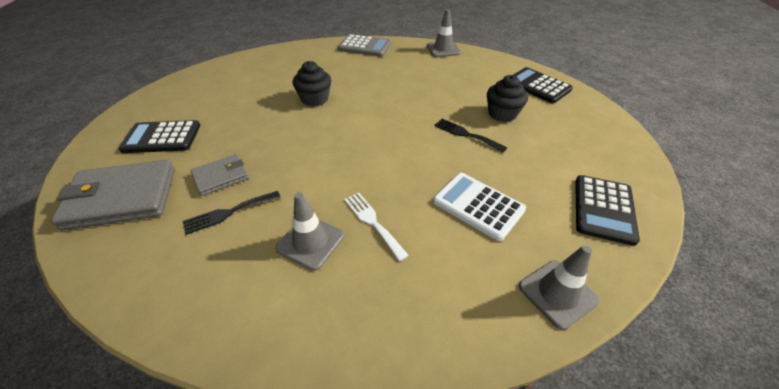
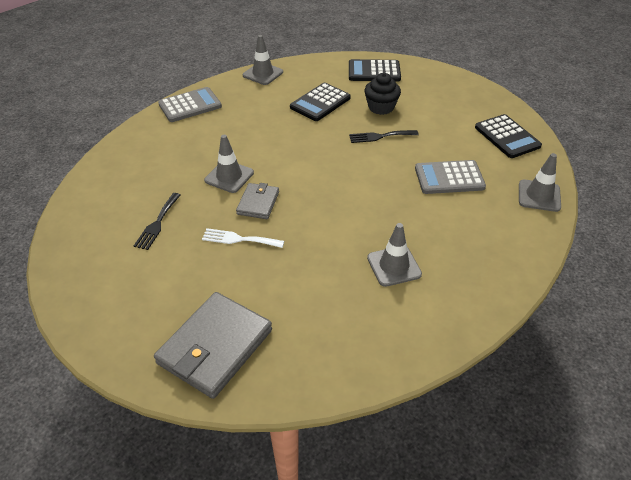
camera: 45 degrees left, 0 degrees up
(162, 138) = (153, 291): black calculator -> black calculator (320, 103)
(220, 177) = (264, 278): grey wallet -> grey wallet (258, 203)
(228, 213) = (314, 292): black fork -> black fork (157, 223)
(315, 99) = (229, 176): black cupcake -> grey traffic cone
(372, 222) = (409, 229): white fork -> white fork (239, 239)
(478, 206) = (449, 178): white calculator -> grey calculator

